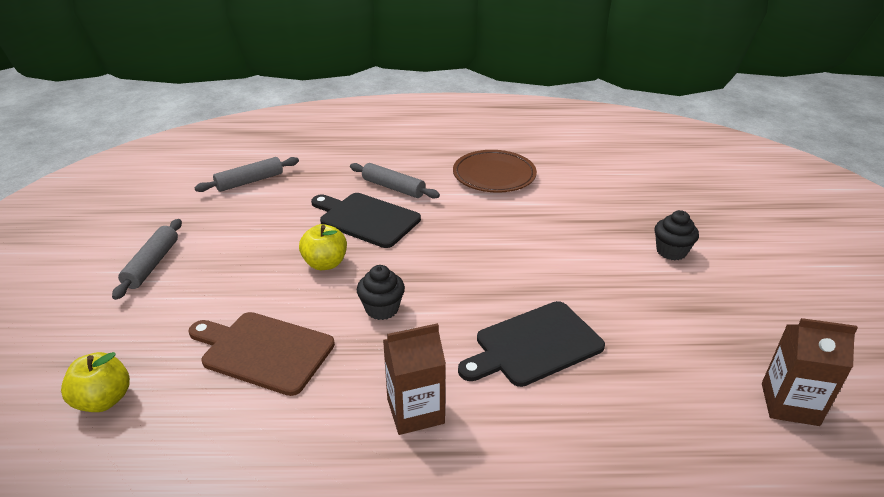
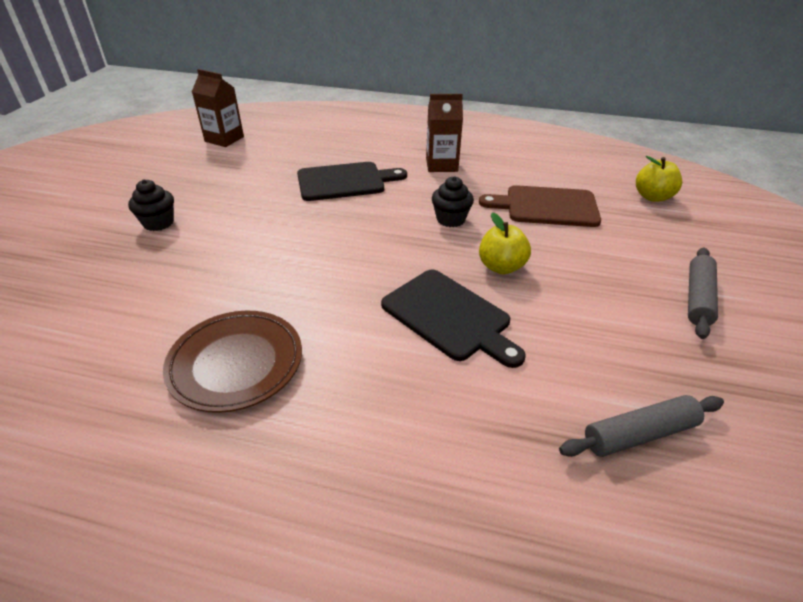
camera: 165 degrees left, 5 degrees up
(264, 351) = (546, 206): brown cutting board -> brown cutting board turned 150 degrees clockwise
(393, 188) = (399, 367): grey rolling pin -> none

